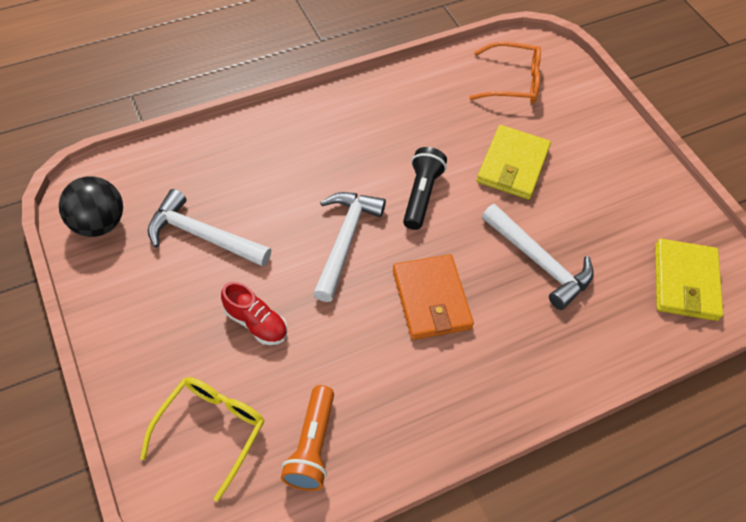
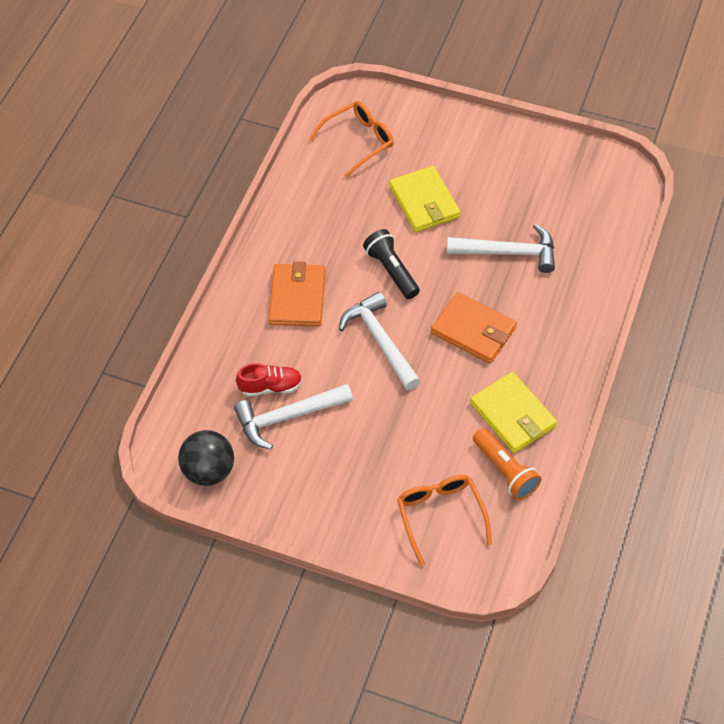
camera: 40 degrees left, 0 degrees up
(211, 431) = (440, 516): yellow glasses -> orange glasses
(256, 323) = (389, 436): red shoe -> red shoe (271, 387)
(324, 155) = (297, 297): none -> orange wallet
(685, 282) = (600, 194): yellow wallet -> yellow wallet (513, 415)

